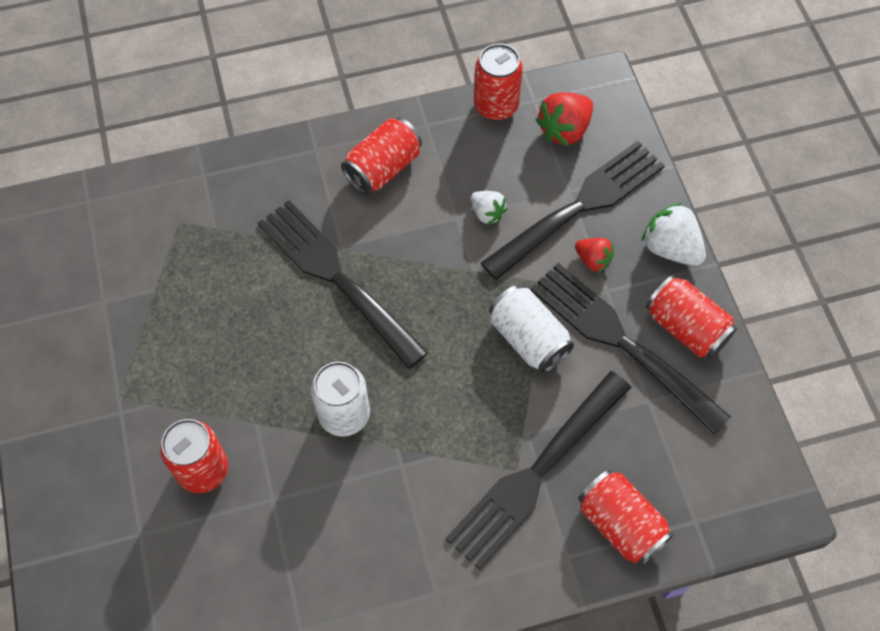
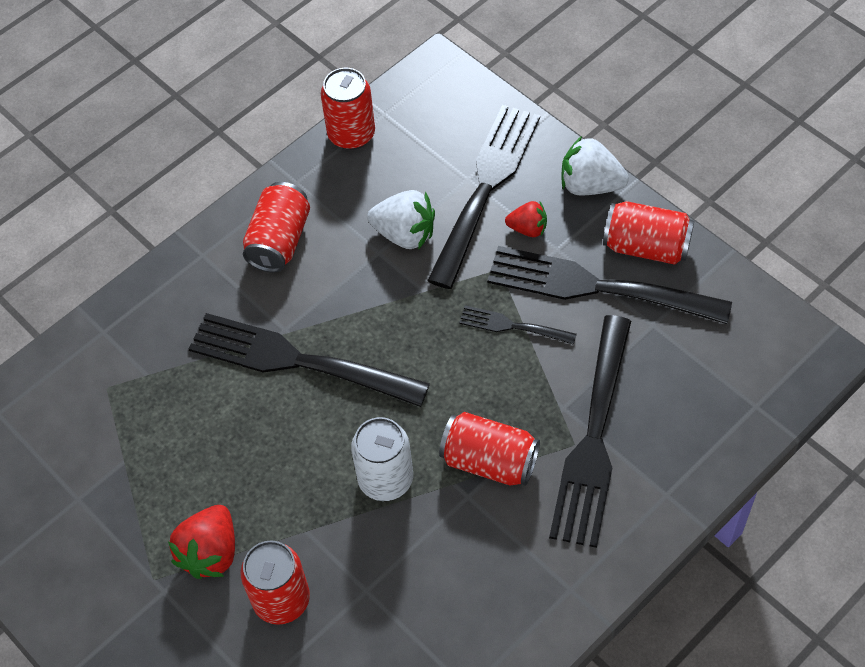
camera: 25 degrees left, 5 degrees down
(487, 213) = (405, 234): white strawberry -> white strawberry, size x1.63
(528, 339) = (513, 326): white can -> black fork
(564, 130) = (429, 127): red strawberry -> red strawberry (210, 552)
(620, 524) = (694, 442): red can -> red can (489, 461)

